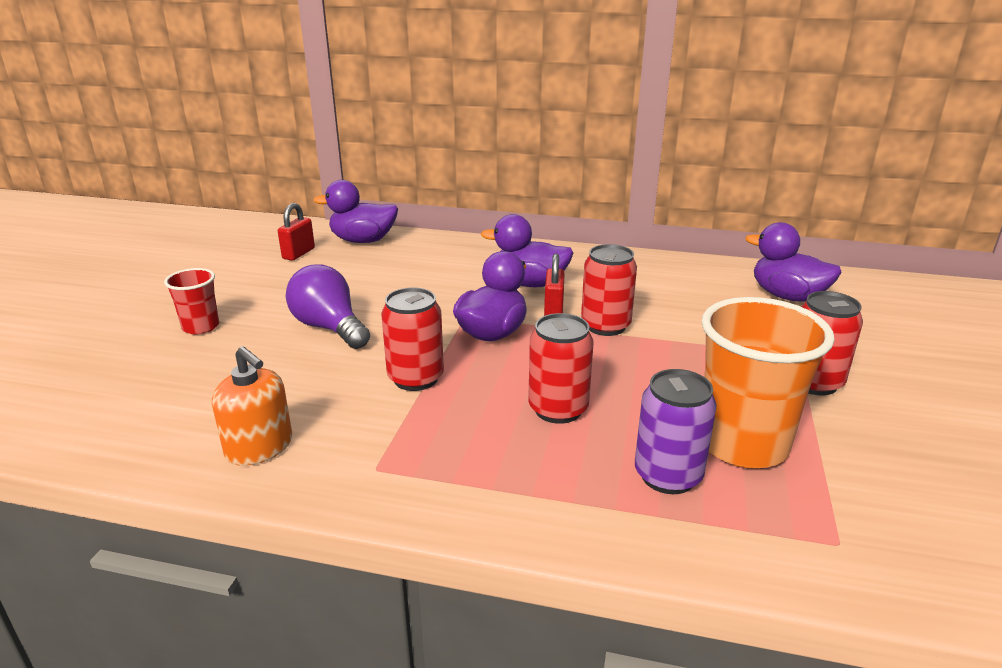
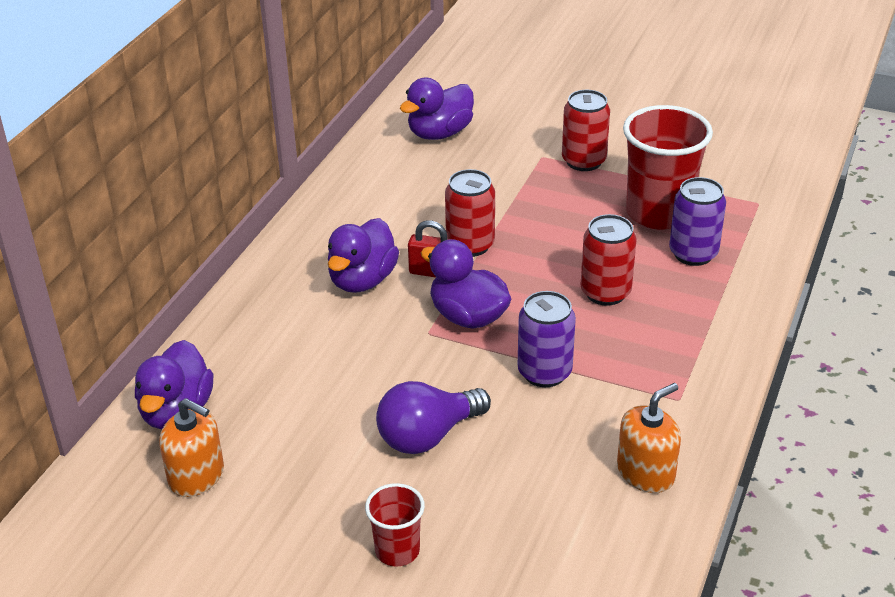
camera: 80 degrees left, 10 degrees up
(298, 253) = (196, 476): red padlock -> orange soap dispenser
(415, 378) = (544, 372): red can -> purple can
(742, 444) = (658, 213): orange cup -> red cup

